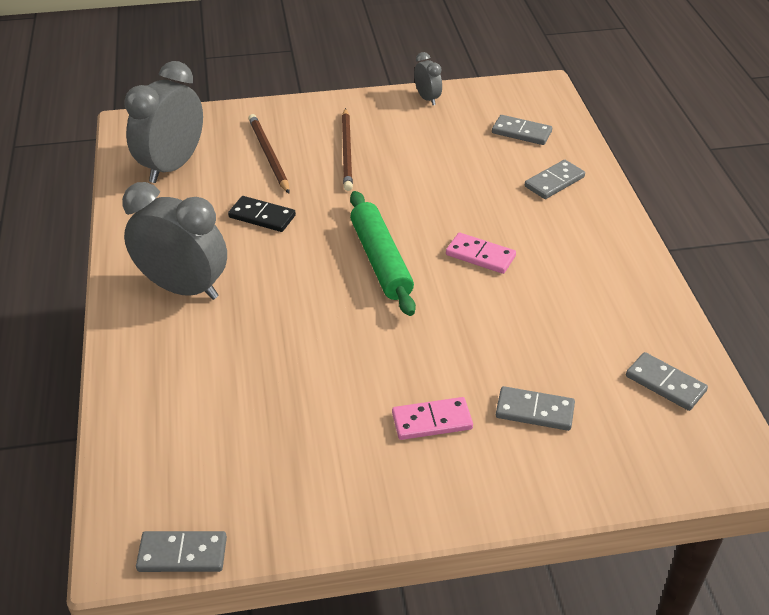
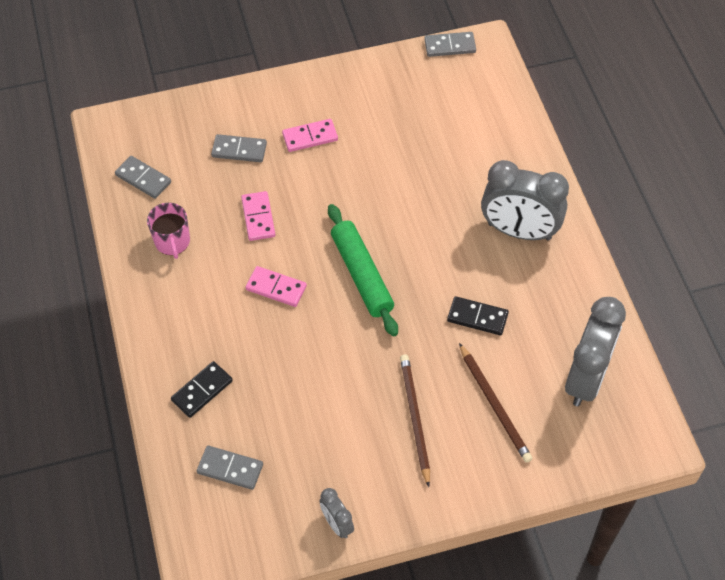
camera: 175 degrees right, 15 degrees up
(504, 326) = (258, 217): none -> pink domino
(554, 182) = (202, 390): grey domino -> black domino
(609, 308) = (172, 242): none -> pink mug

